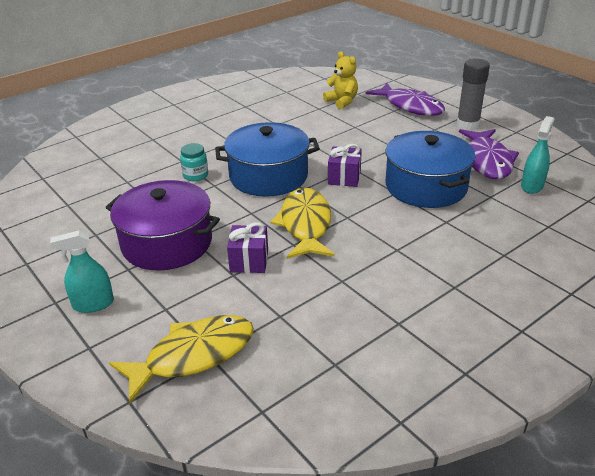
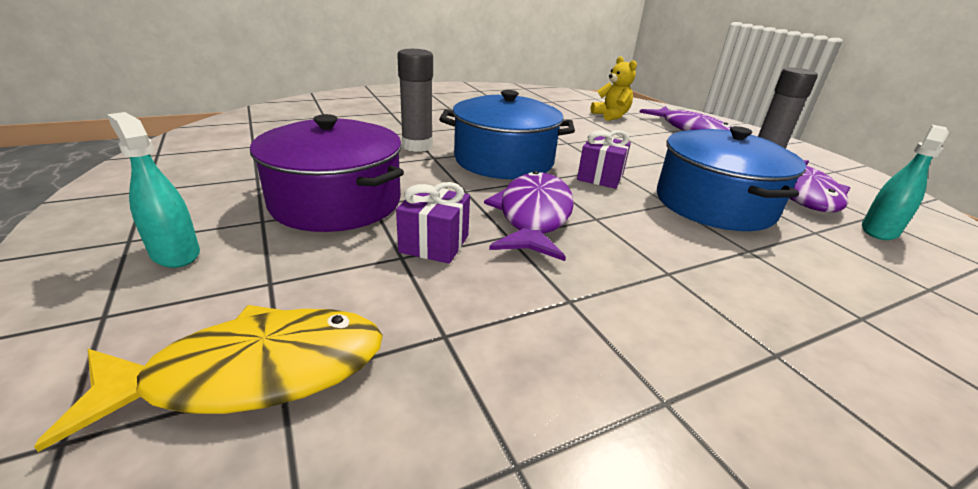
camera: 10 degrees right, 5 degrees down
(93, 304) = (175, 253): turquoise spray bottle -> turquoise spray bottle turned 45 degrees clockwise
(195, 175) = (417, 146): turquoise jar -> grey glue stick
(305, 225) = (533, 216): yellow fish -> purple fish

